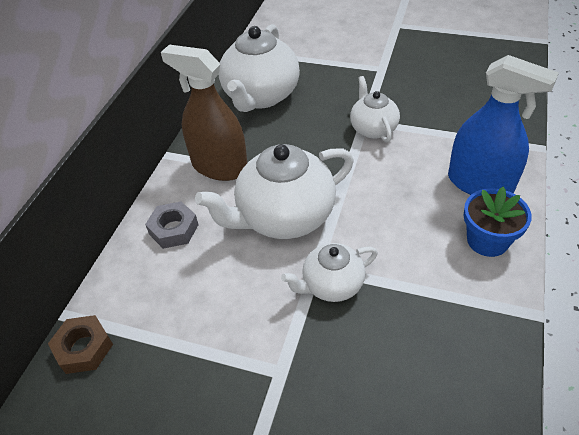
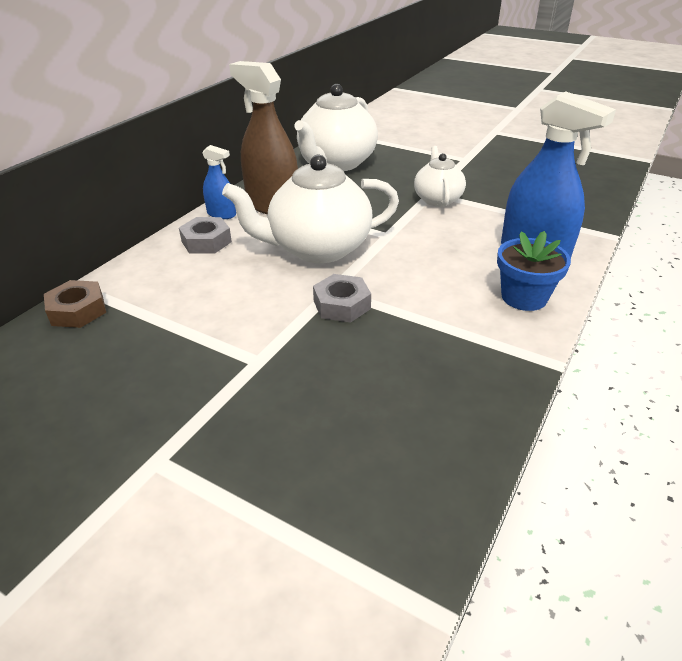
camera: 10 degrees right, 10 degrees down
(174, 188) = (221, 214): none -> blue spray bottle
(331, 285) = (342, 305): white teapot -> grey nut

